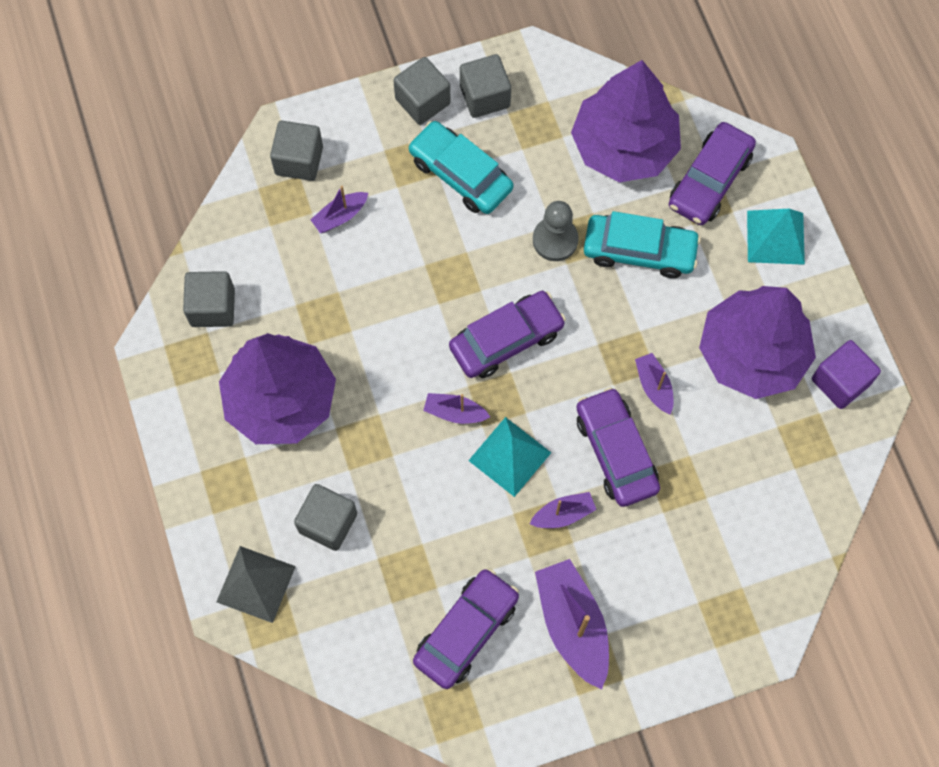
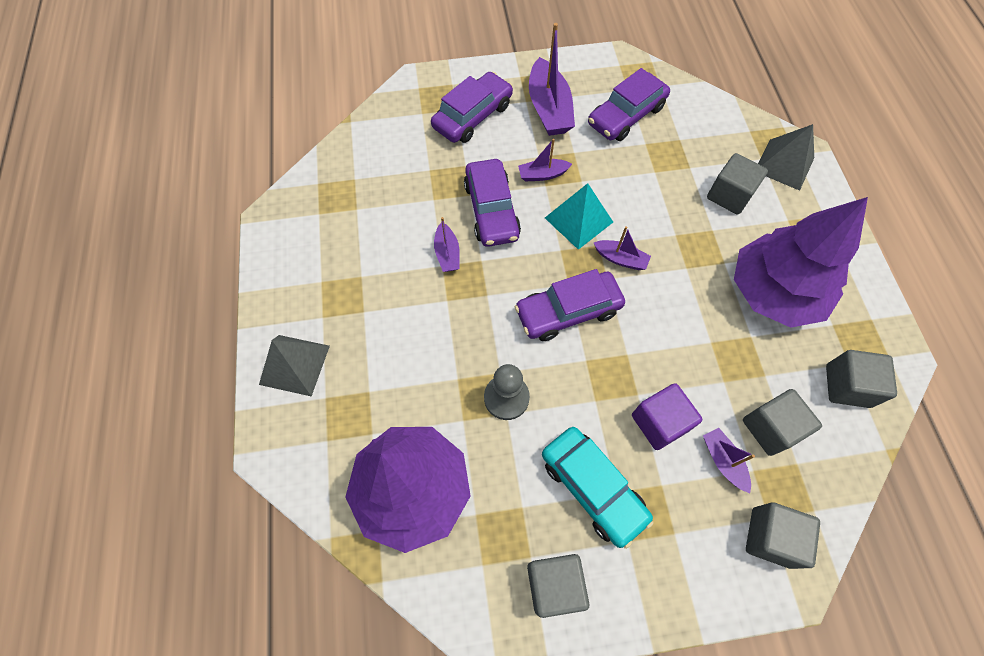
camera: 170 degrees left, 5 degrees down
(340, 216) = (723, 461): purple boat -> purple boat turned 90 degrees counterclockwise
(422, 101) = (627, 592): grey cube -> grey cube (770, 428)
(639, 251) = (427, 373): turquoise car -> none
(709, 180) = (336, 434): purple car -> purple car (473, 116)
(752, 354) = (356, 266): purple tree -> none
(775, 237) = (294, 365): turquoise pyramid -> grey pyramid
(840, 382) = (291, 233): purple cube -> purple cube (659, 422)

